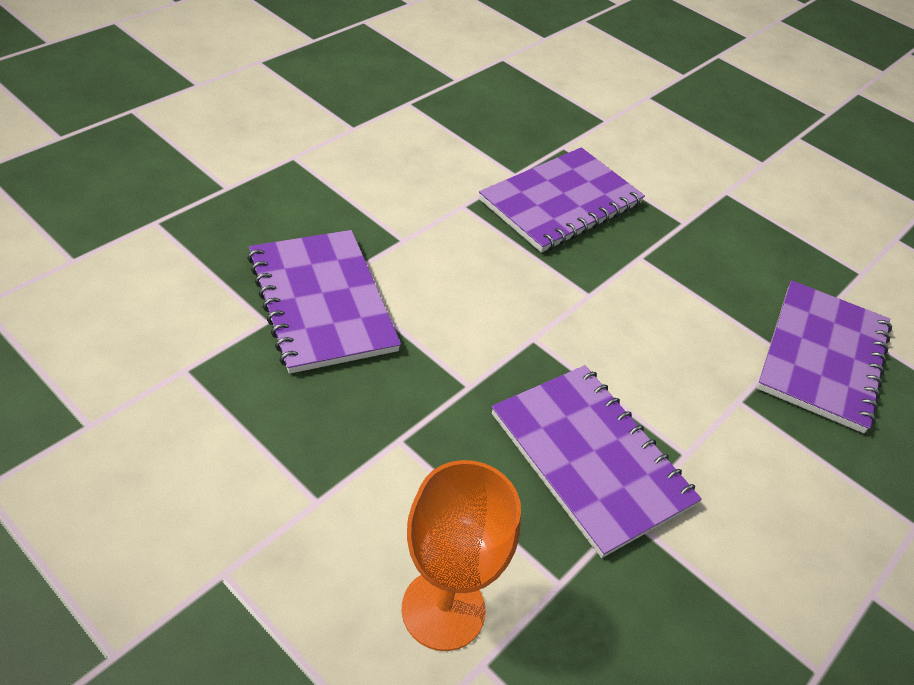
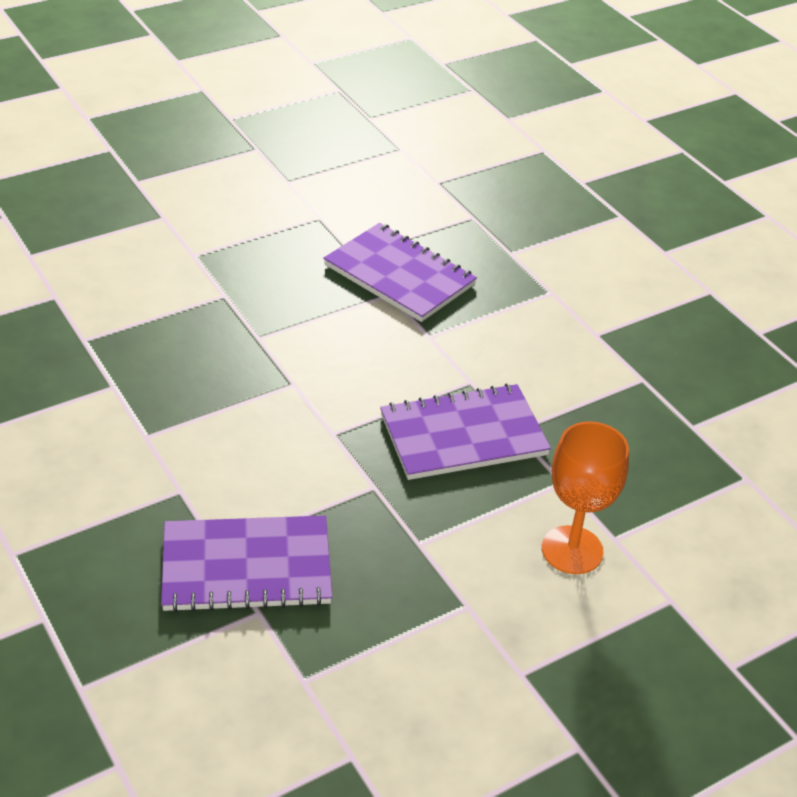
camera: 70 degrees left, 5 degrees down
(561, 202) = (167, 366): purple notebook -> none

